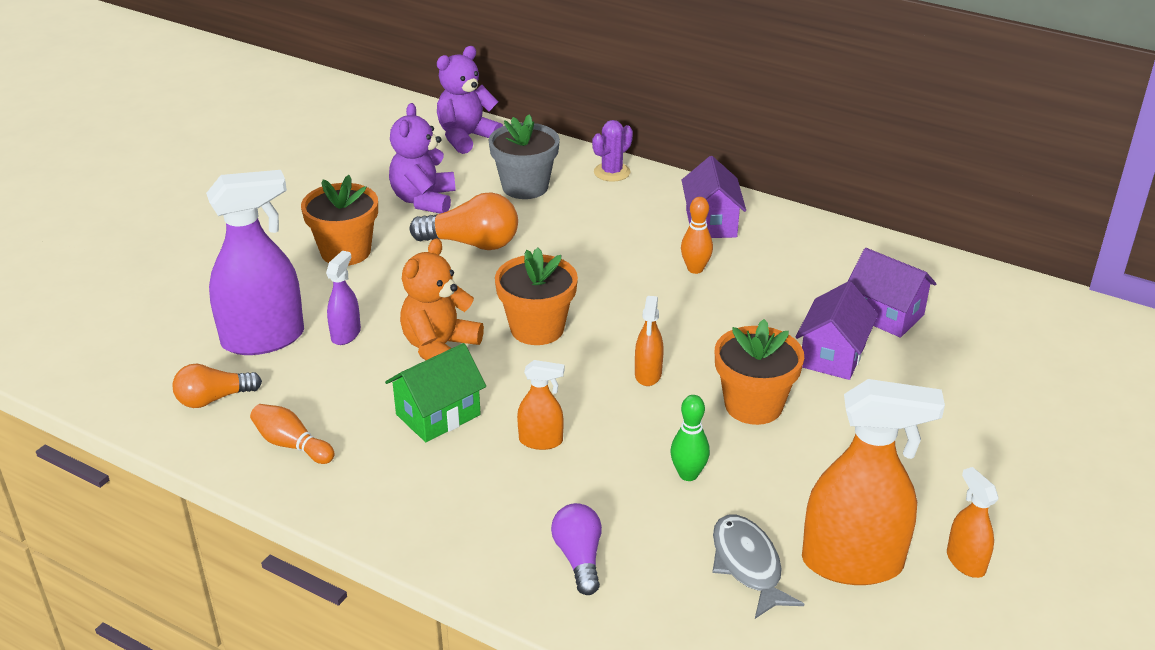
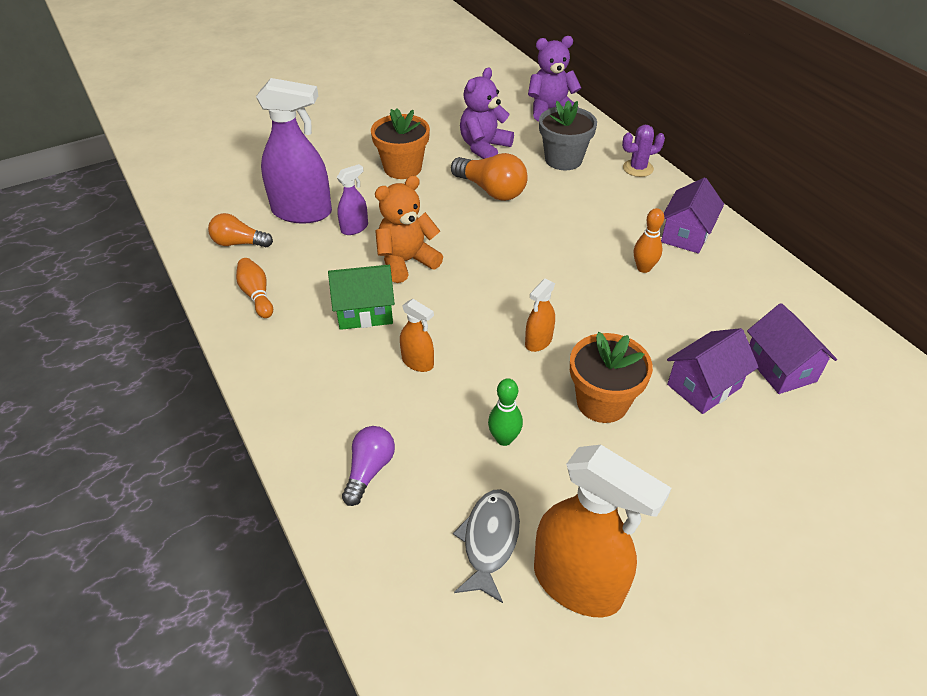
camera: 30 degrees right, 10 degrees up
(537, 328) = (485, 272): orange flower pot -> none
(965, 561) = (681, 635): orange spray bottle -> none

